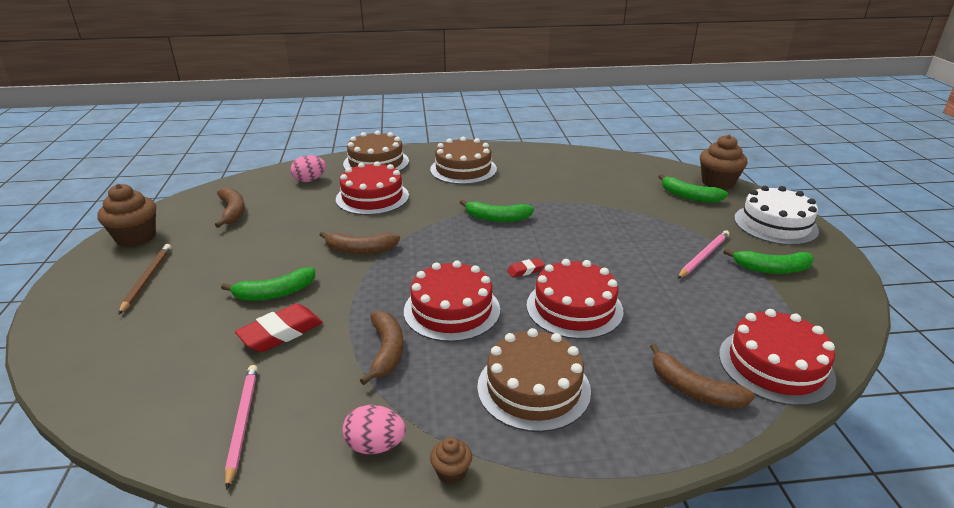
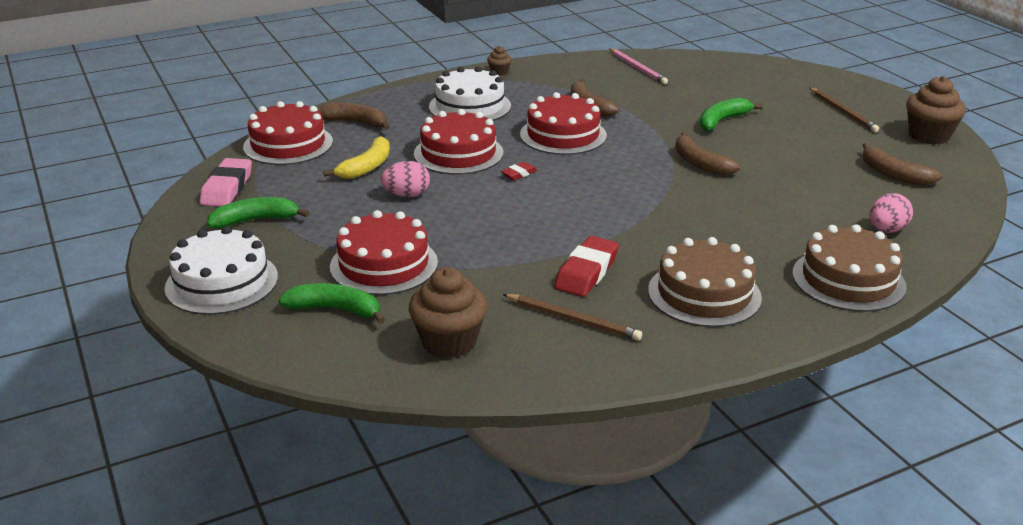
camera: 160 degrees right, 0 degrees up
(281, 333) = (677, 102): red eraser -> red eraser (586, 272)
(360, 250) = (700, 163): brown banana -> brown banana turned 105 degrees counterclockwise
(372, 197) = (770, 221): red cake -> red cake (384, 264)
(375, 445) = (550, 73): pink egg -> pink egg (407, 195)
(496, 218) = (589, 223): green banana -> none
(533, 388) = (470, 106): brown cake -> white cake
(547, 170) = (572, 319): none -> brown pencil
(675, 309) = (366, 167): none -> yellow banana
(703, 256) = (330, 221): pink pencil -> none
(718, 182) = (282, 350): brown cupcake -> brown cupcake (449, 342)
(819, 311) = (227, 188): none -> pink eraser

